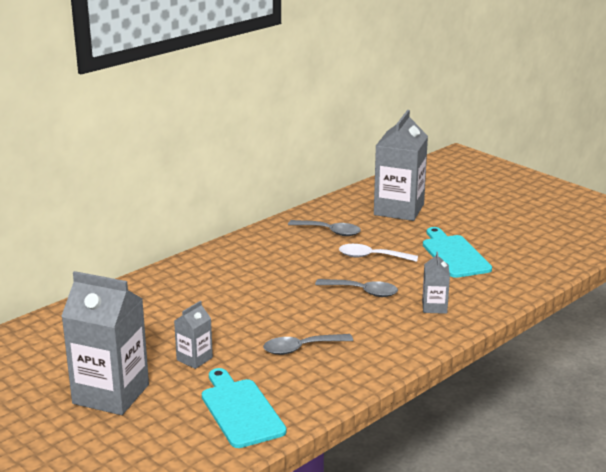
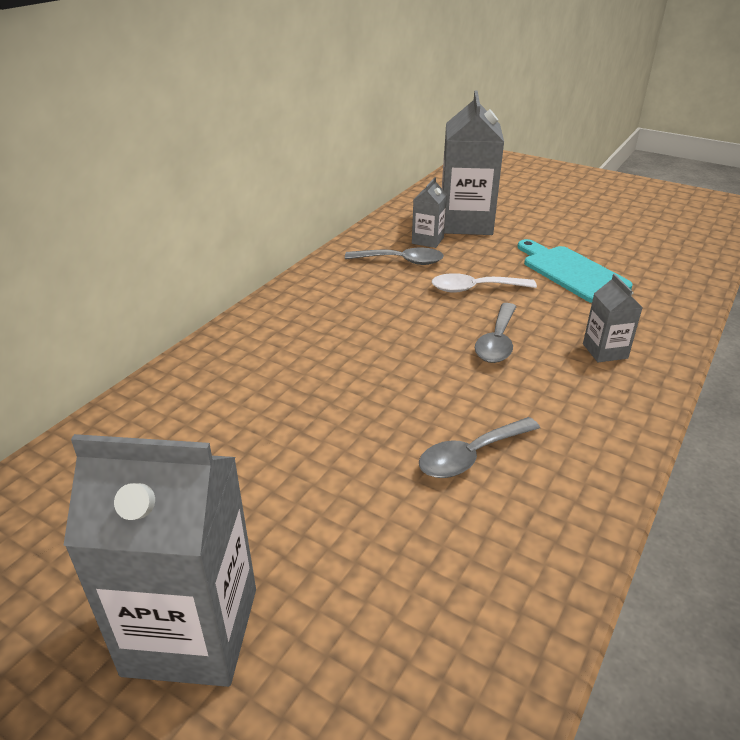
camera: 15 degrees left, 10 degrees up
(194, 359) = (314, 511): grey carton -> grey carton (427, 240)
(240, 410) = (446, 618): turquoise cutting board -> none
(363, 292) = (497, 342): grey spoon -> grey spoon turned 105 degrees clockwise

